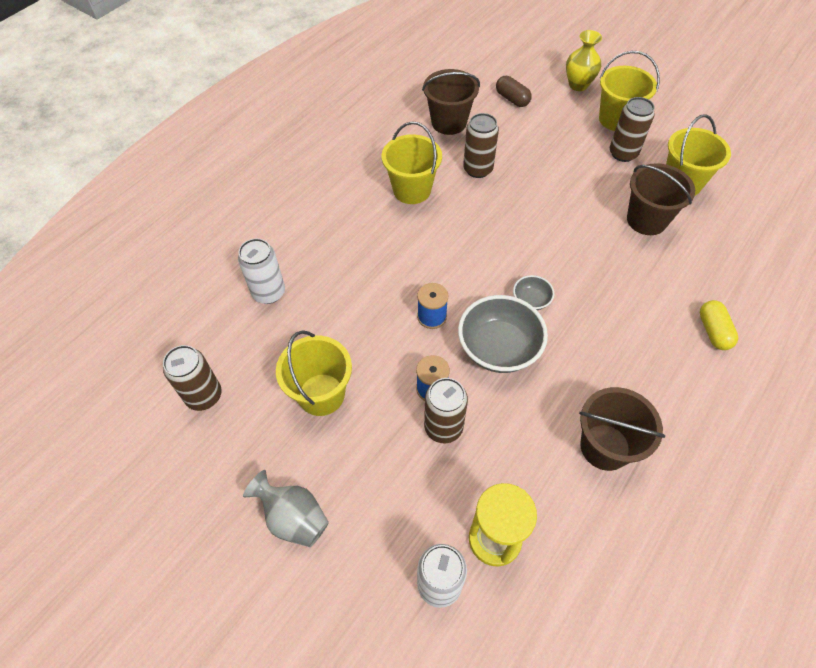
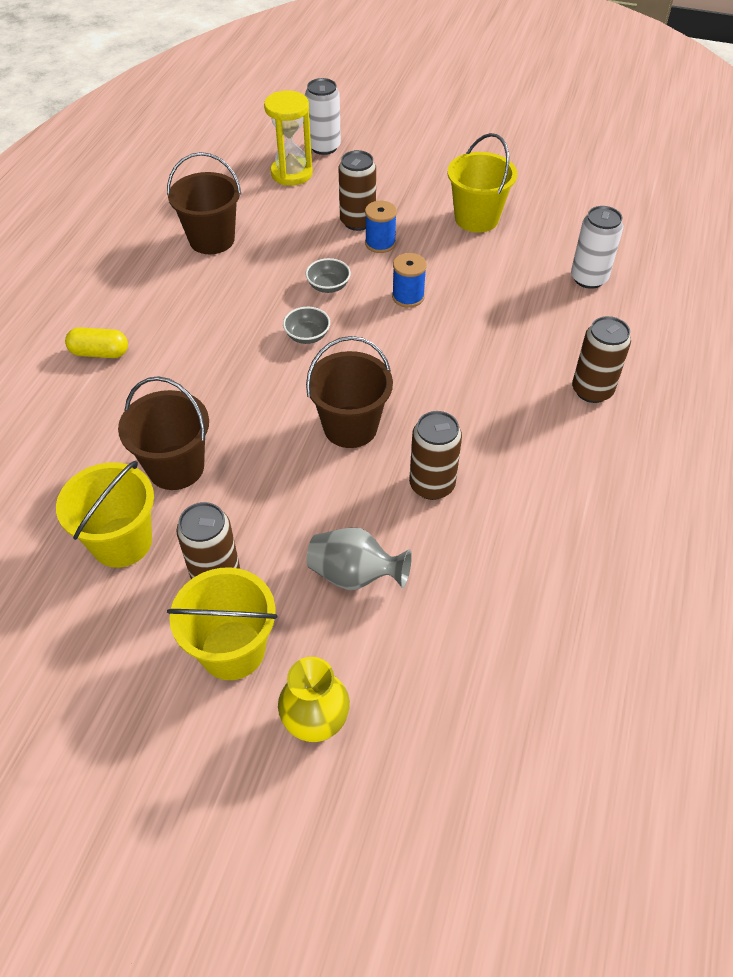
camera: 160 degrees right, 5 degrees down
(204, 396) = (576, 196): brown can -> brown can (592, 390)
(293, 518) = (447, 153): grey vase -> grey vase (355, 575)
(412, 190) = (507, 429): yellow bucket -> none
(449, 122) = (514, 560): brown bucket -> brown bucket (350, 427)
(498, 348) = (328, 286): grey bowl -> grey bowl, size x0.49
(512, 99) = (429, 646): brown capsule -> none
(713, 331) = (100, 353): yellow capsule -> yellow capsule turned 60 degrees counterclockwise

